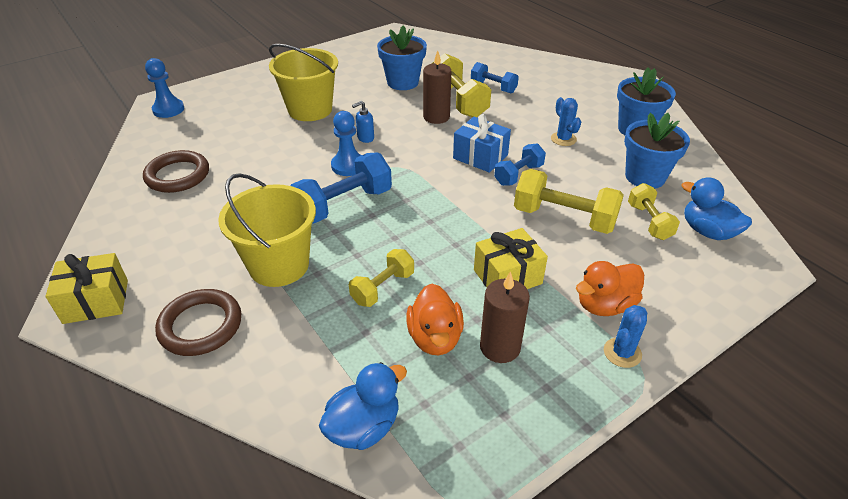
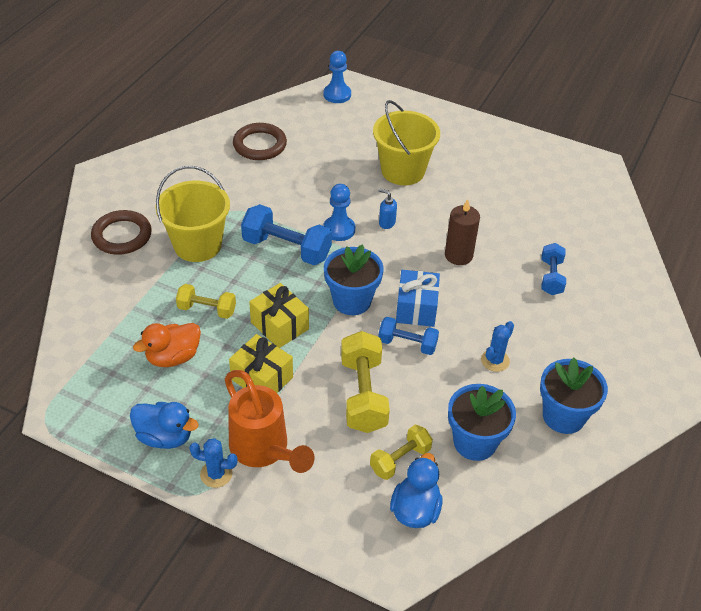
camera: 60 degrees right, 5 degrees up
(96, 301) = (116, 179): yellow gift -> yellow gift (279, 326)
(364, 427) = (80, 350): blue duck -> blue duck (165, 437)
(402, 82) = (501, 209): blue flower pot -> blue flower pot (352, 301)
(458, 101) = (500, 261): yellow dumbbell -> none
(500, 347) = (183, 397): brown candle -> none
(605, 305) = (264, 451): orange duck -> orange watering can

